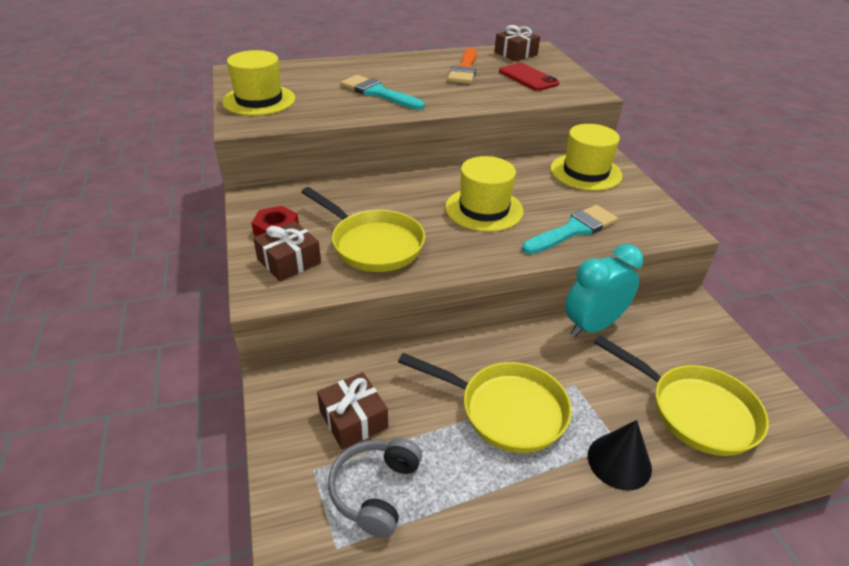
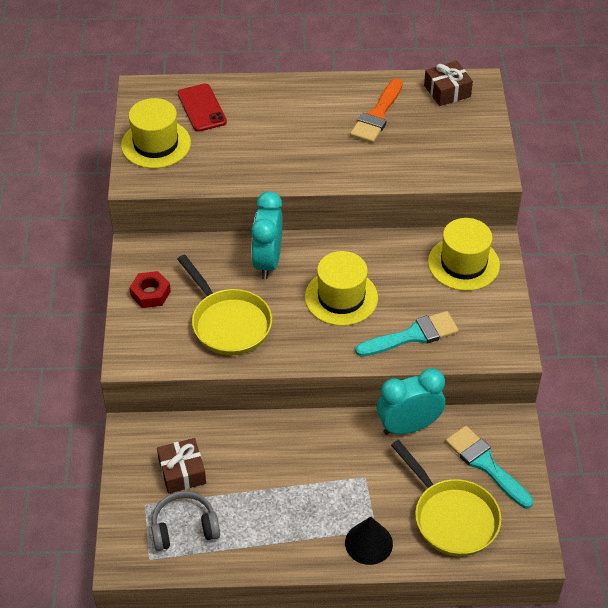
camera: 15 degrees right, 10 degrees up
(289, 261) = (155, 330): brown gift -> none
(375, 491) = (184, 527): grey headphones -> grey headphones turned 45 degrees clockwise
(378, 93) = (273, 146): turquoise brush -> turquoise brush (485, 464)
(396, 191) = (268, 261): none -> turquoise clock
(506, 410) = (300, 487): yellow pan -> none
(528, 78) = (439, 139): red phone -> red phone (202, 108)

